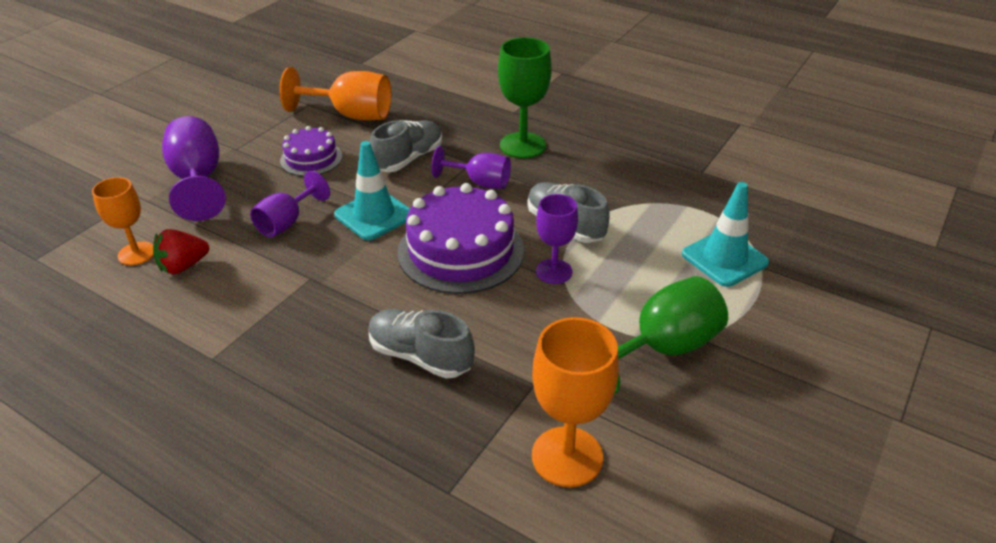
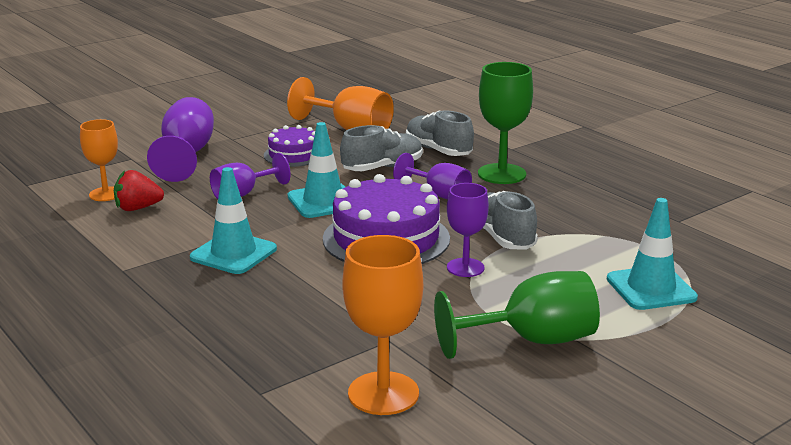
camera: 20 degrees right, 15 degrees down
(320, 306) = (233, 253): none -> turquoise traffic cone
(420, 356) = (298, 302): grey shoe -> grey shoe (438, 150)

